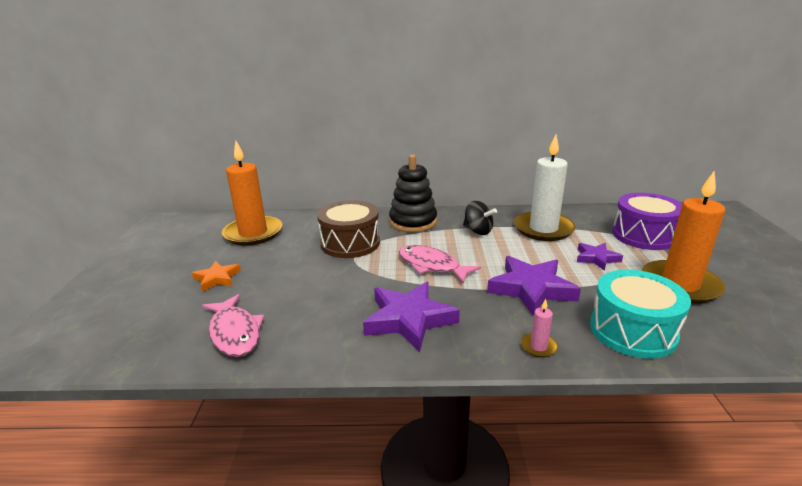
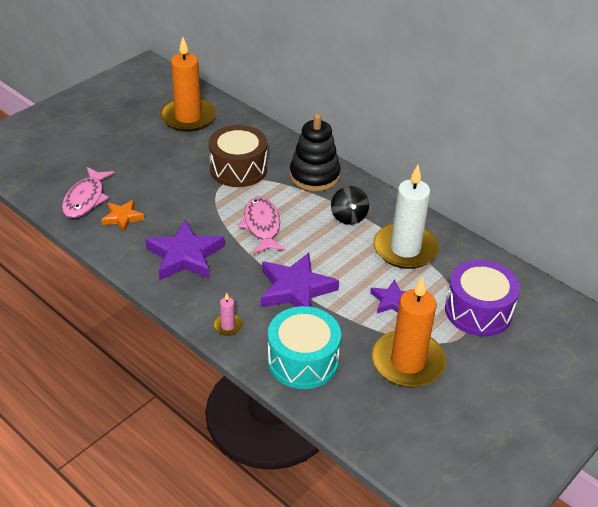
camera: 40 degrees right, 15 degrees up
(217, 278) = (121, 149): orange star -> orange star (122, 217)

